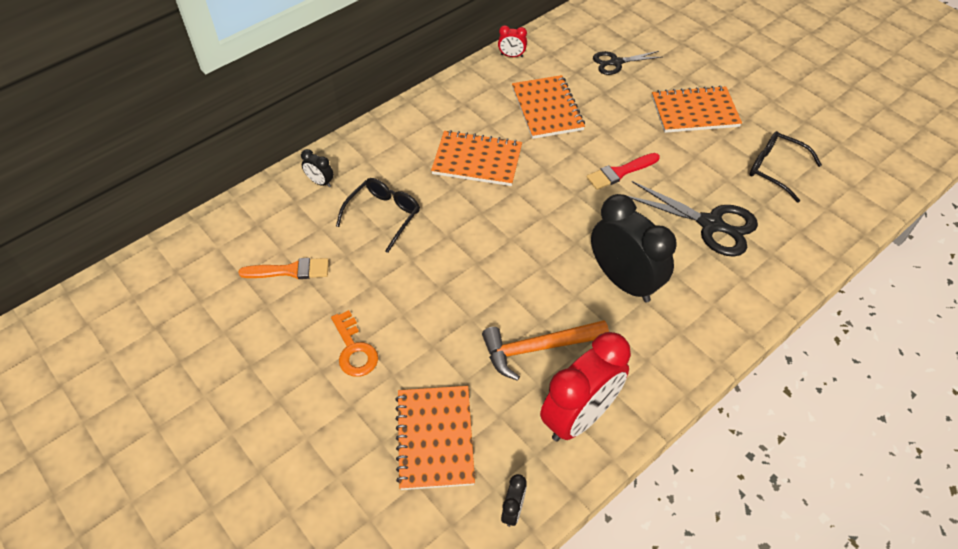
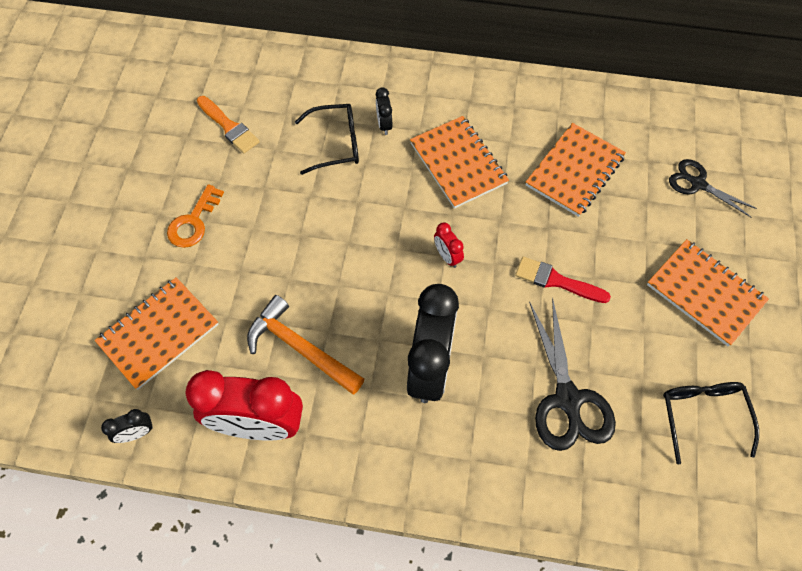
camera: 50 degrees right, 10 degrees up
(320, 182) = (329, 78): black clock -> black clock (384, 124)
(512, 55) = (612, 99): red clock -> red clock (447, 256)

